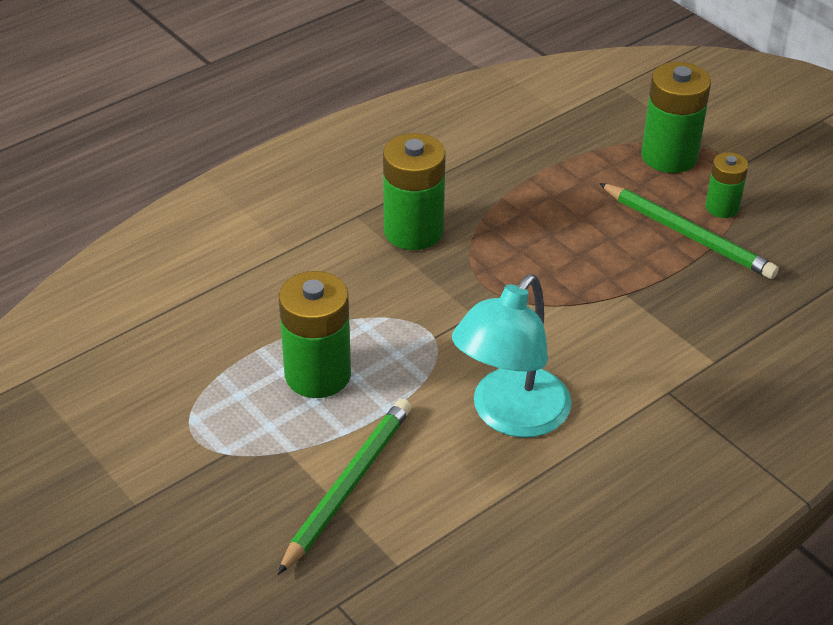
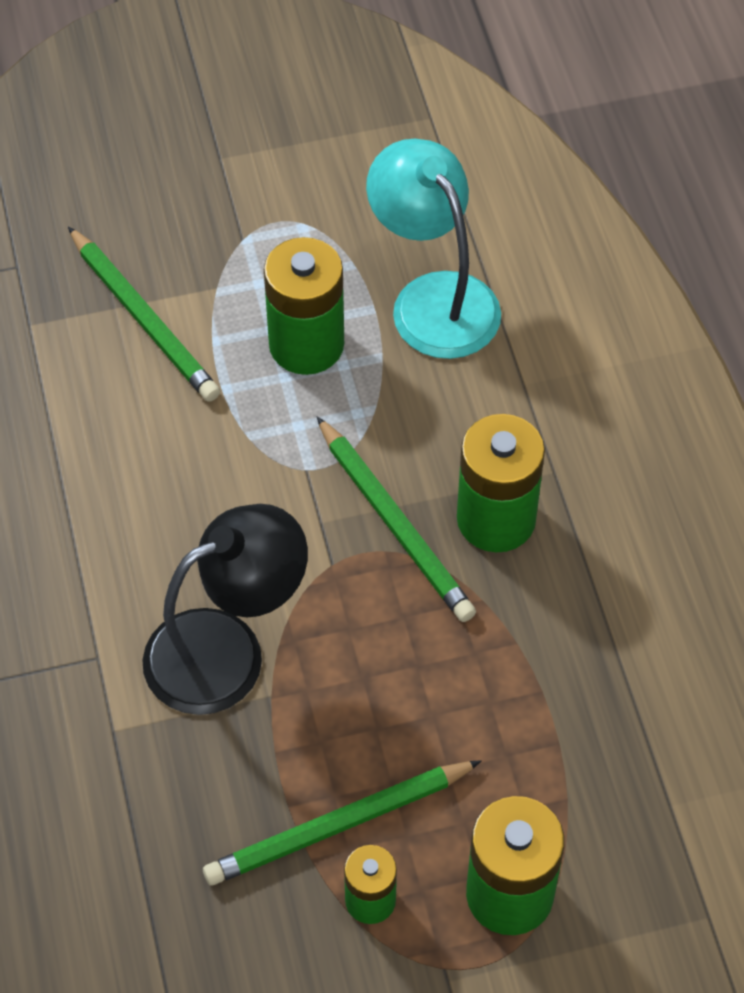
camera: 115 degrees right, 15 degrees up
(450, 277) = (394, 524): none -> green pencil
(510, 416) = (151, 490): turquoise lamp -> turquoise lamp (433, 298)
(610, 326) = (227, 650): none -> black lamp

